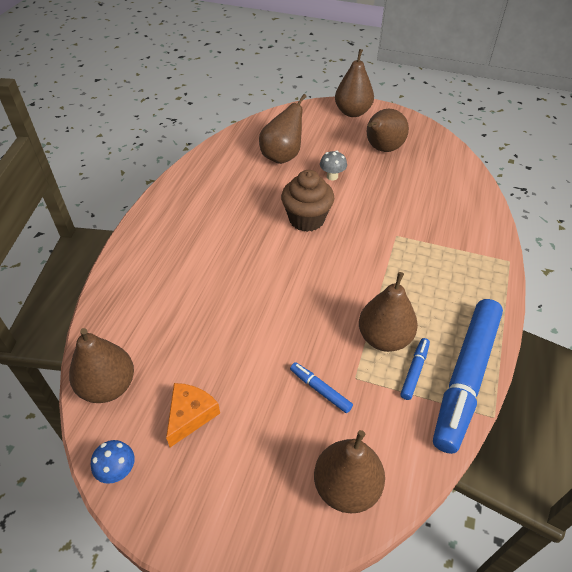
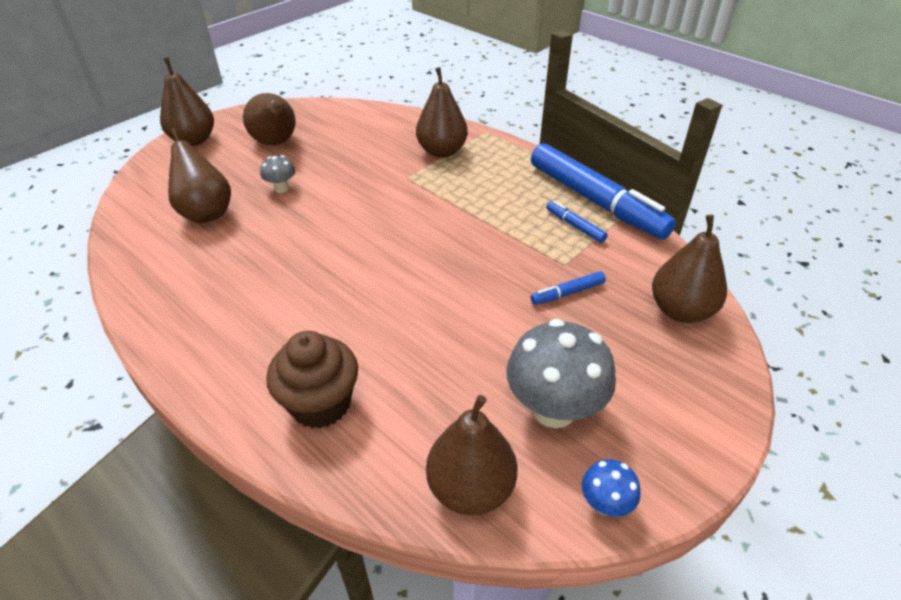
camera: 65 degrees left, 5 degrees down
(190, 415) = (553, 409): orange cheese -> grey mushroom
(306, 219) = (330, 228): brown cupcake -> brown cupcake (320, 403)
(384, 338) = (528, 230): brown pear -> brown pear (442, 151)

